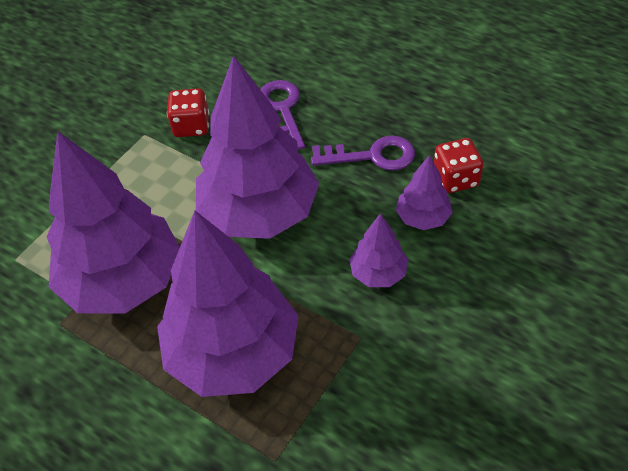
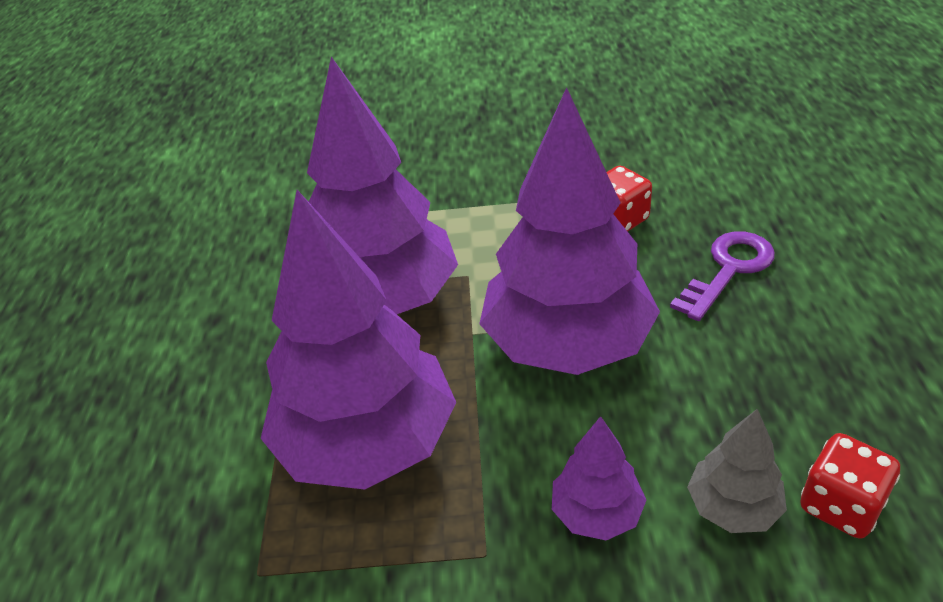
camera: 55 degrees right, 10 degrees down
(371, 156) = (765, 390): purple key -> none
(423, 217) = (733, 507): purple tree -> grey tree

